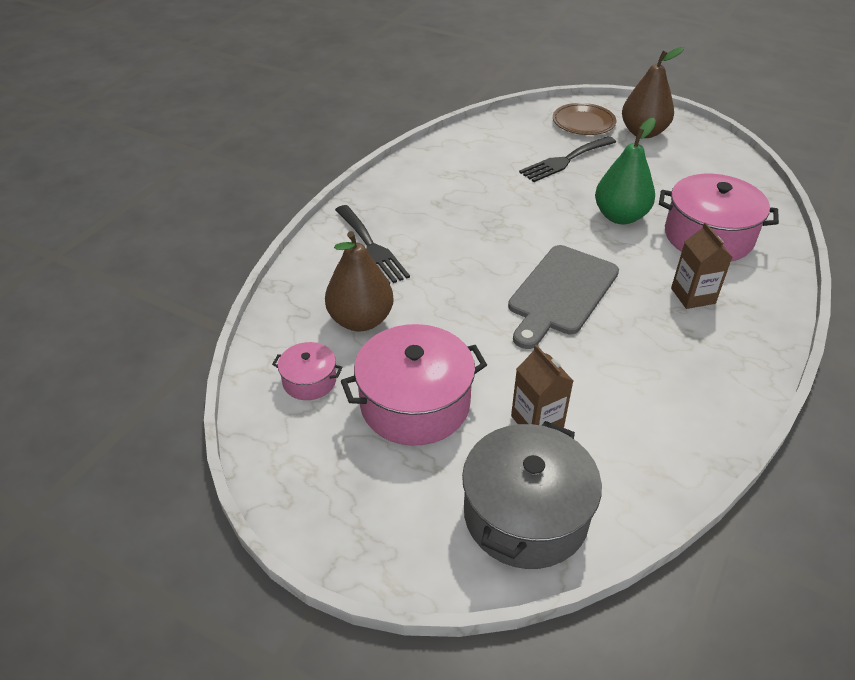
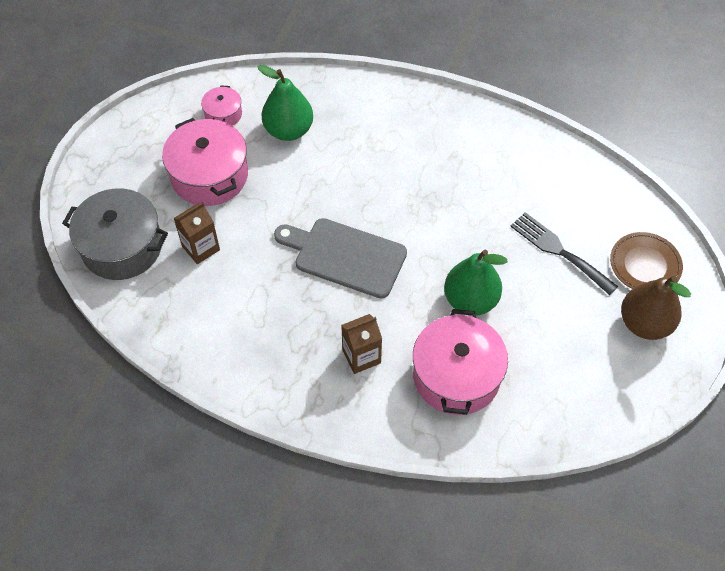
camera: 80 degrees right, 15 degrees up
(361, 320) = (288, 130): brown pear -> green pear
(371, 247) = (377, 121): black fork -> none

